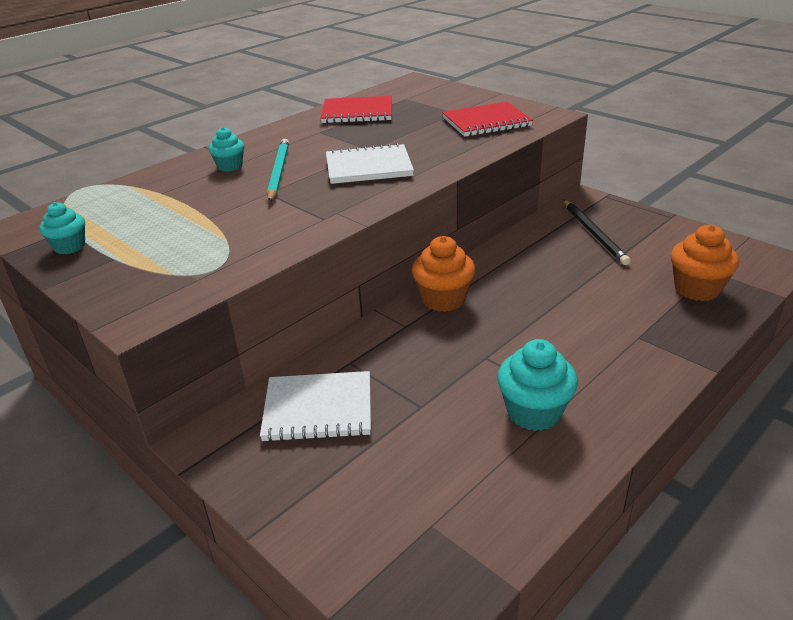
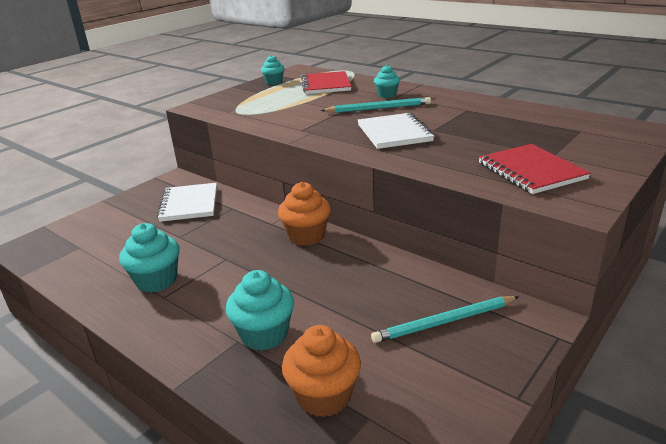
camera: 85 degrees right, 5 degrees down
(357, 112) = (523, 116): red notebook -> red notebook (326, 85)
(594, 234) = (444, 322): black pencil -> turquoise pencil
(627, 321) = (264, 335): none -> turquoise cupcake

